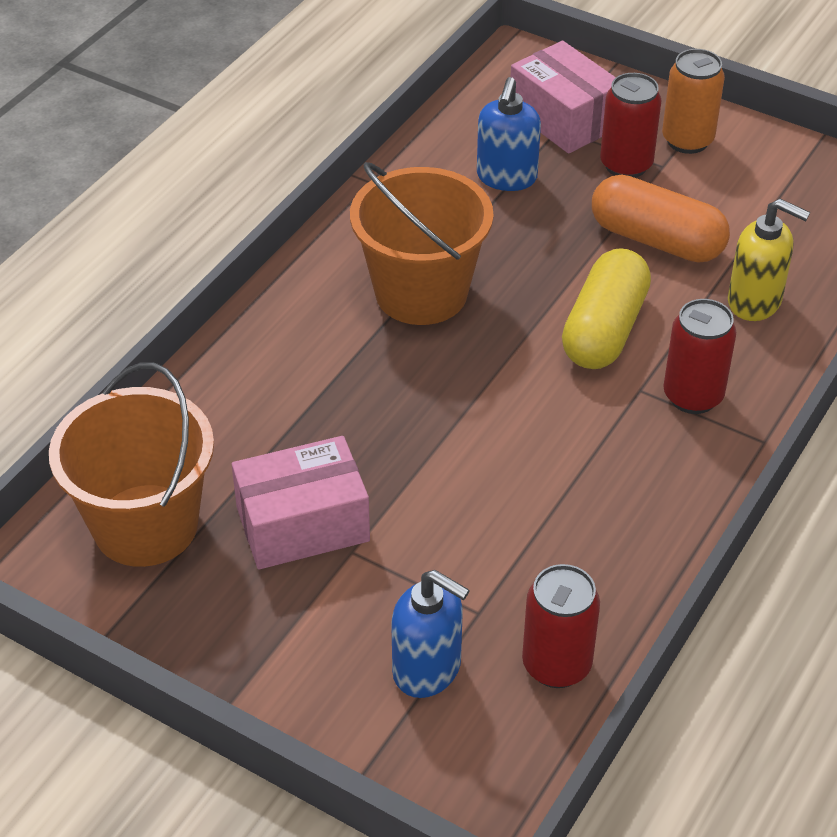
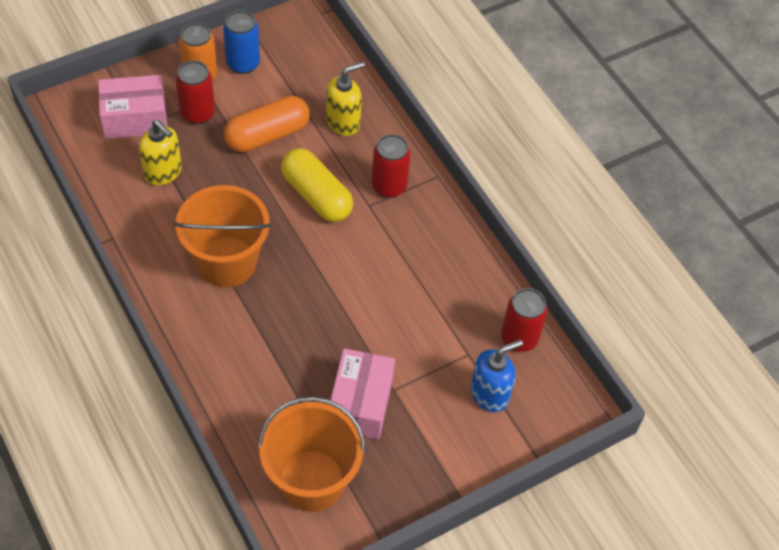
camera: 65 degrees left, 10 degrees up
(506, 177) = (163, 172): blue soap dispenser -> yellow soap dispenser
(748, 167) = (243, 64): none -> blue can

